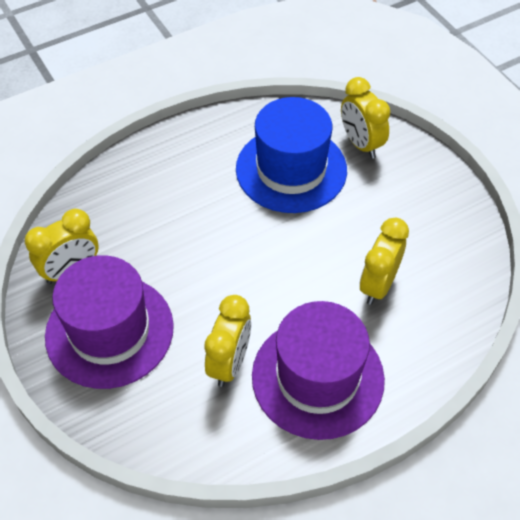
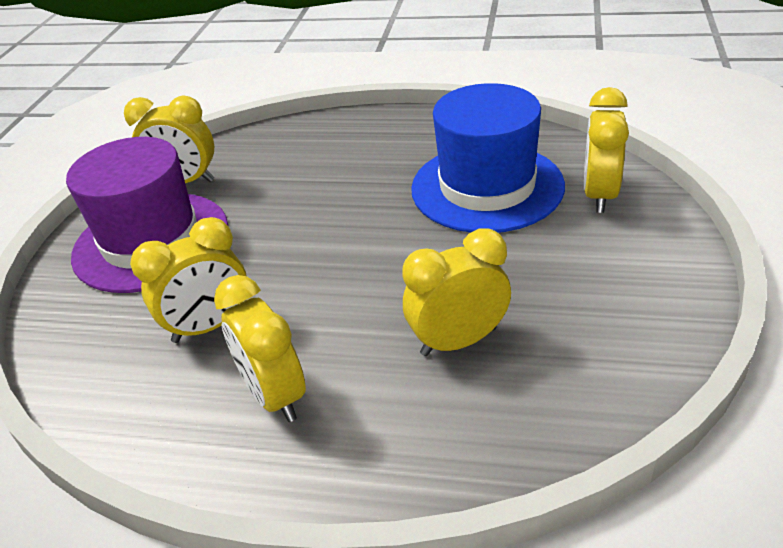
camera: 45 degrees right, 15 degrees down
(317, 377) = (274, 395): purple hat -> yellow clock

